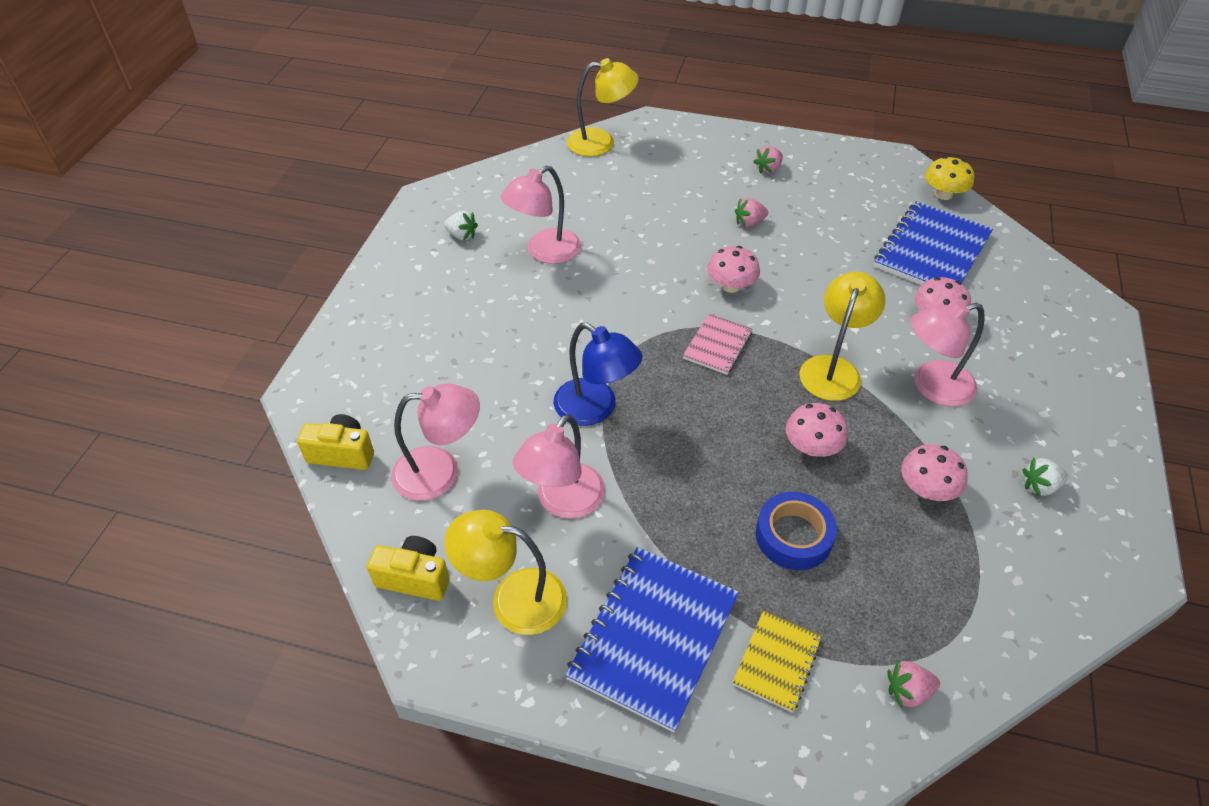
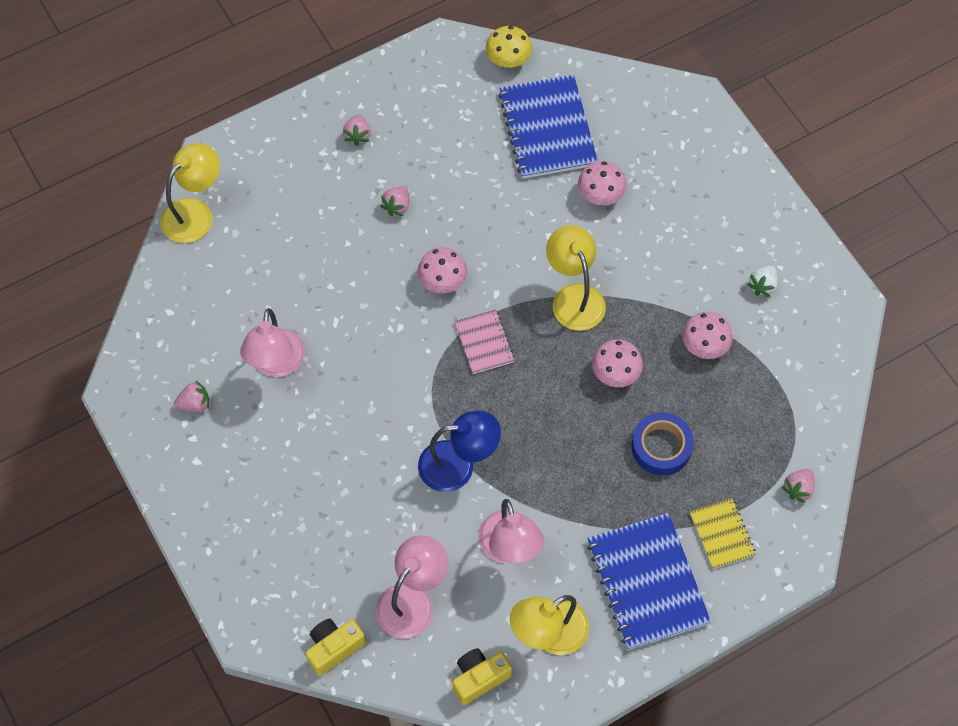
camera: 45 degrees left, 15 degrees up
(462, 235) = (194, 404): white strawberry -> pink strawberry
(932, 386) = (645, 259): pink lamp -> none

